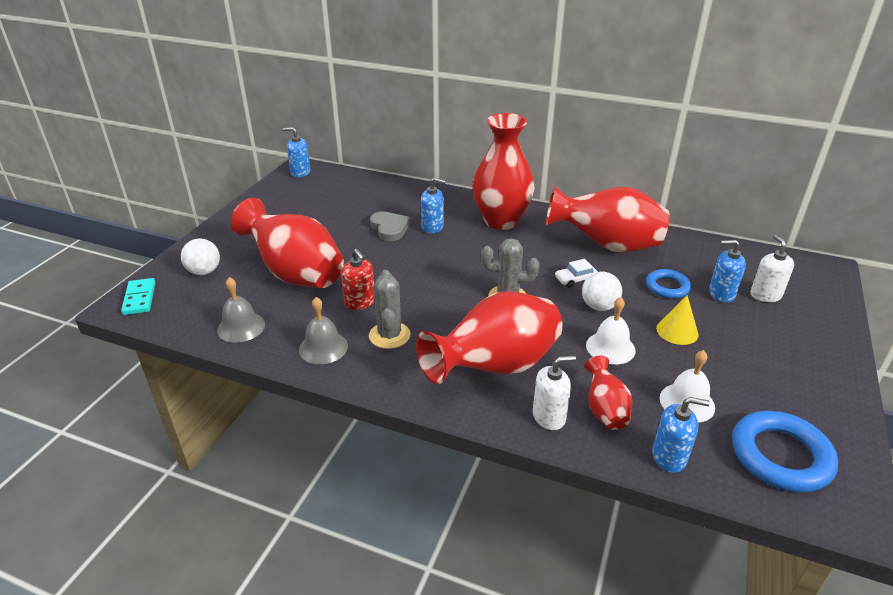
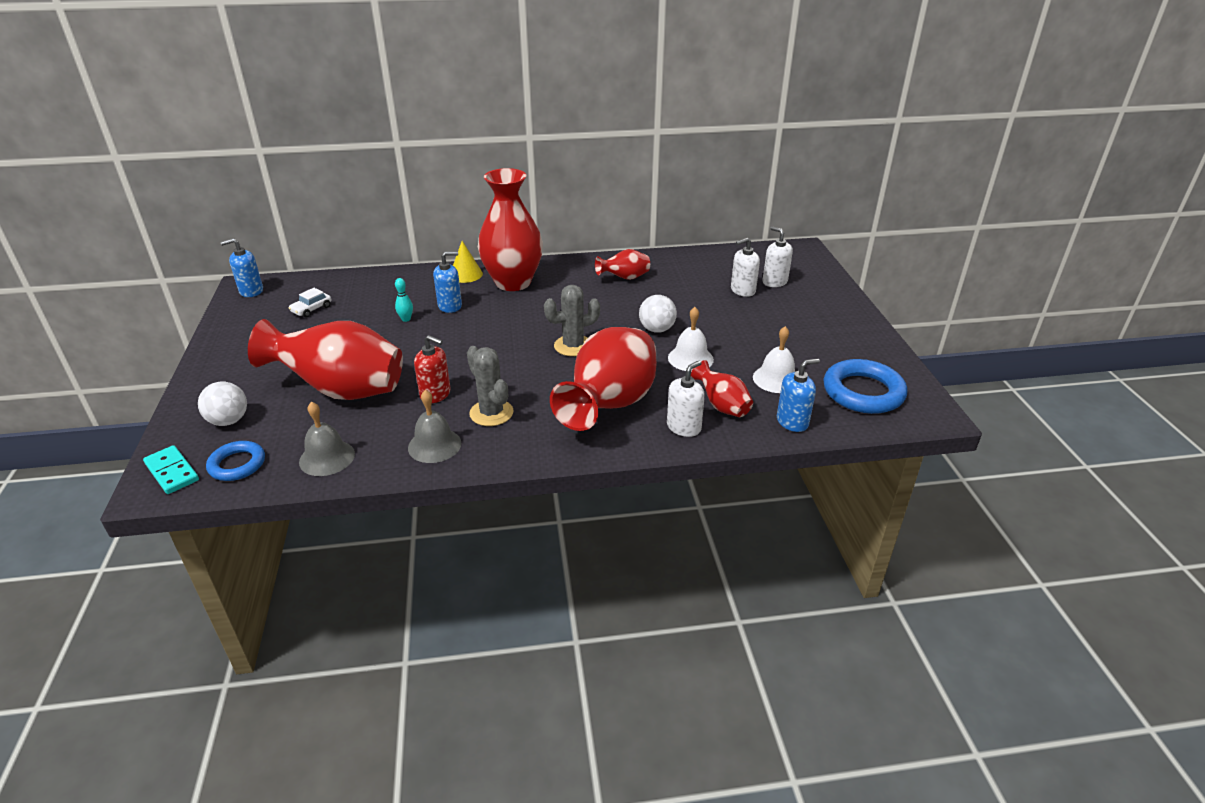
camera: 30 degrees left, 0 degrees up
(389, 228) = (406, 319): grey heart -> turquoise bowling pin
(575, 279) = (620, 313): white car -> white car (311, 309)
(606, 245) = (624, 278): red vase -> red vase, size x0.48
(667, 287) = (698, 297): blue ring -> blue ring (237, 464)
(677, 331) = (731, 329): yellow cone -> yellow cone (466, 274)
(721, 294) = (742, 290): blue soap dispenser -> white soap dispenser

